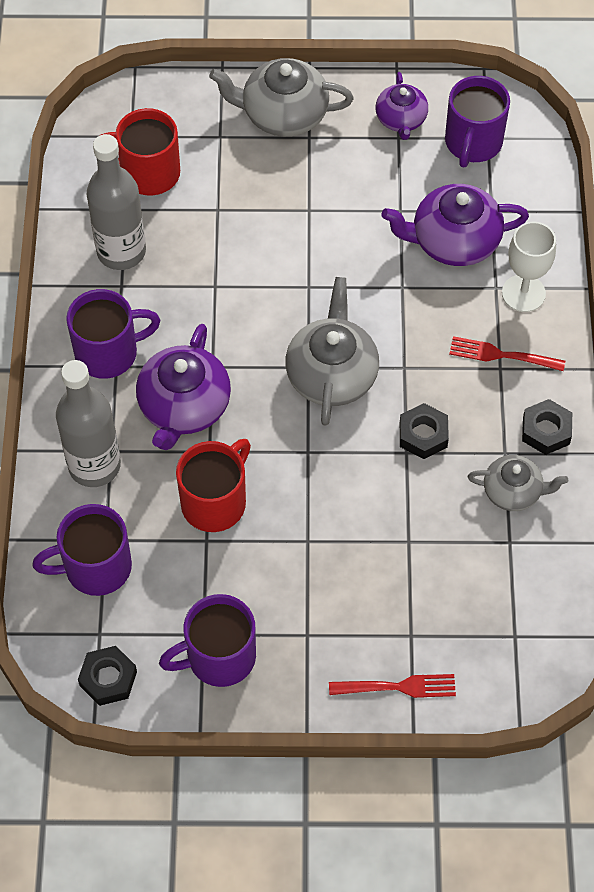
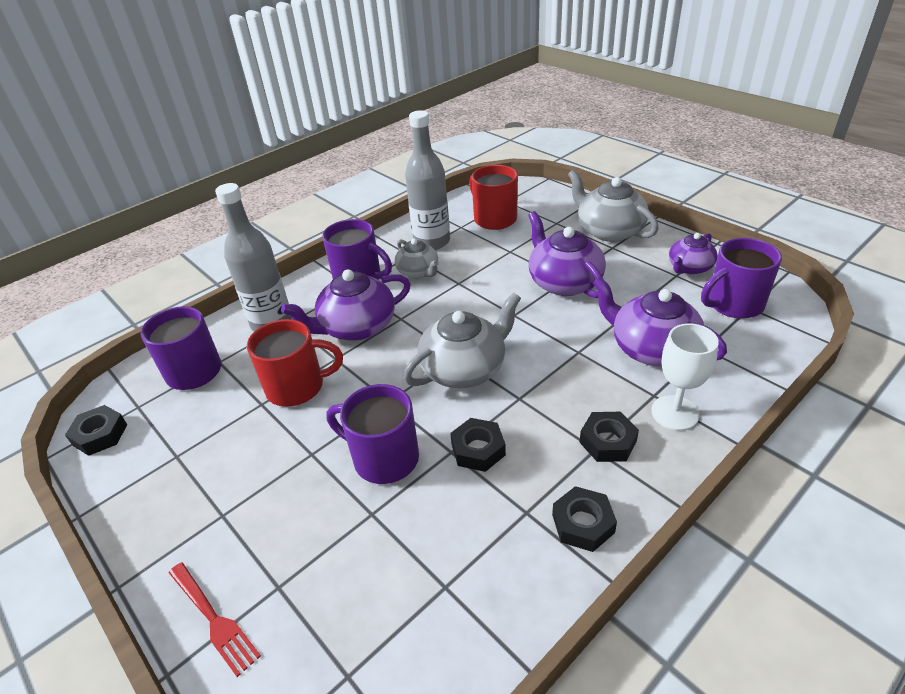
camera: 50 degrees right, 20 degrees down
(219, 657) = (160, 478): purple mug -> purple mug (383, 458)
(311, 215) = (564, 282): none -> purple teapot
(502, 355) = (608, 441): red fork -> black nut
(513, 491) = (498, 548): grey teapot -> grey teapot (418, 272)

